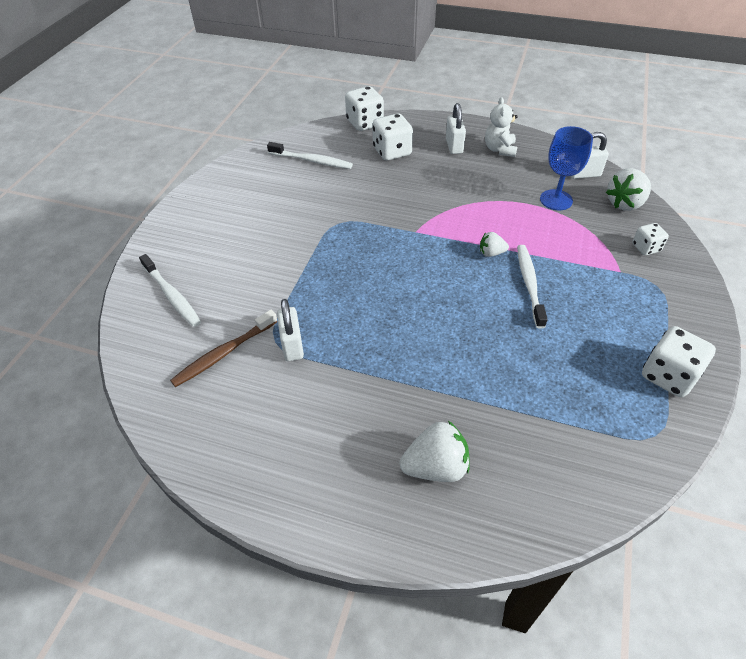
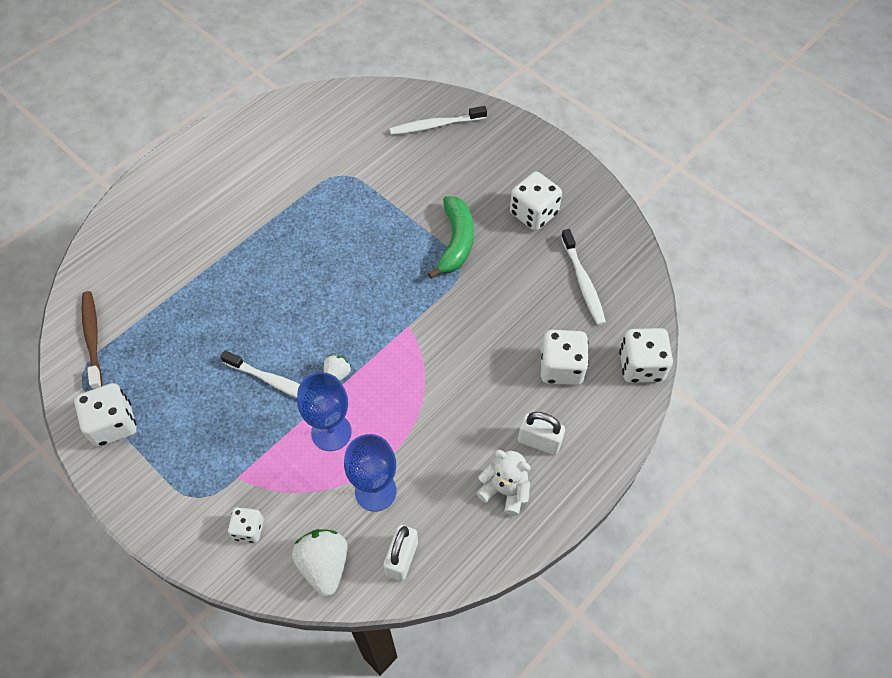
camera: 115 degrees right, 10 degrees up
(224, 353) = (351, 142): brown toothbrush -> brown toothbrush (92, 338)
(257, 201) = (533, 213): none -> white dice
(292, 345) = (330, 184): white padlock -> none
(312, 161) = (583, 282): white toothbrush -> white toothbrush turned 60 degrees counterclockwise
(313, 234) = (456, 242): none -> green banana
(435, 467) = (169, 227): white strawberry -> none
(538, 237) = (331, 432): none -> blue goblet

